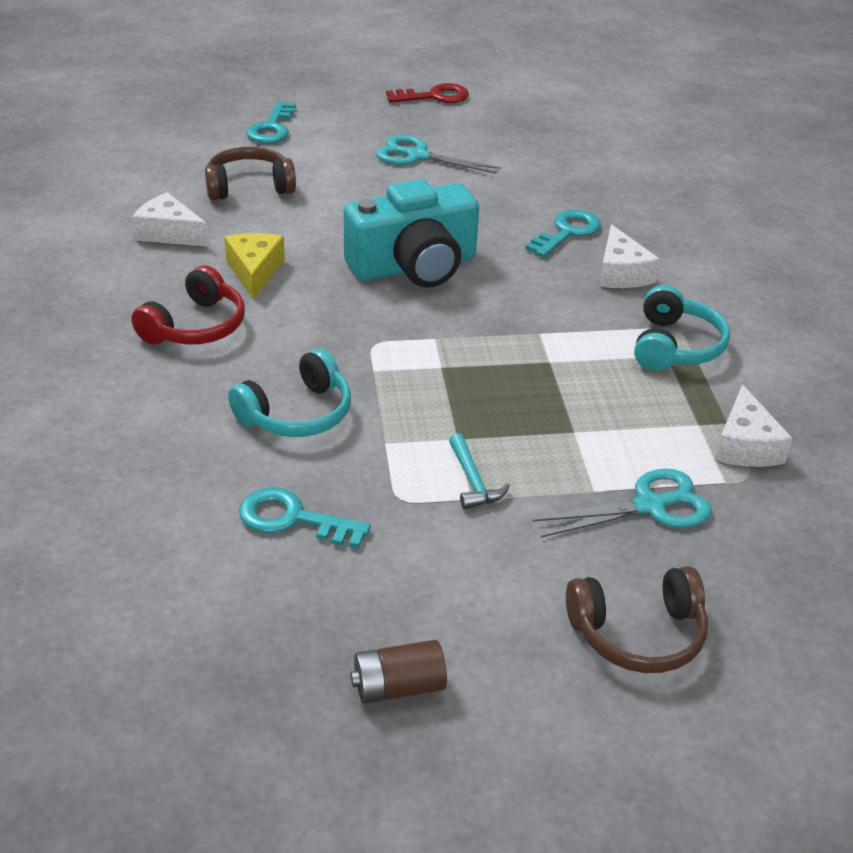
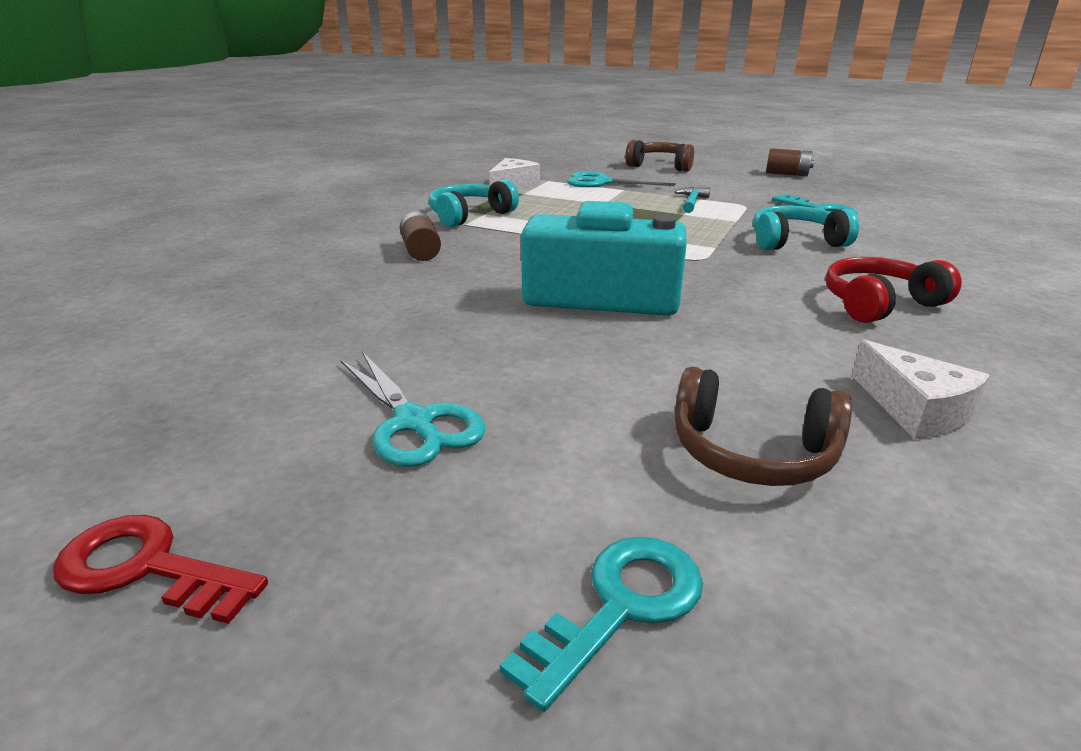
camera: 145 degrees left, 10 degrees down
(254, 271) = (793, 333): yellow cheese -> none
(567, 232) = (403, 285): turquoise key -> none
(621, 273) = (421, 251): white cheese -> brown battery

